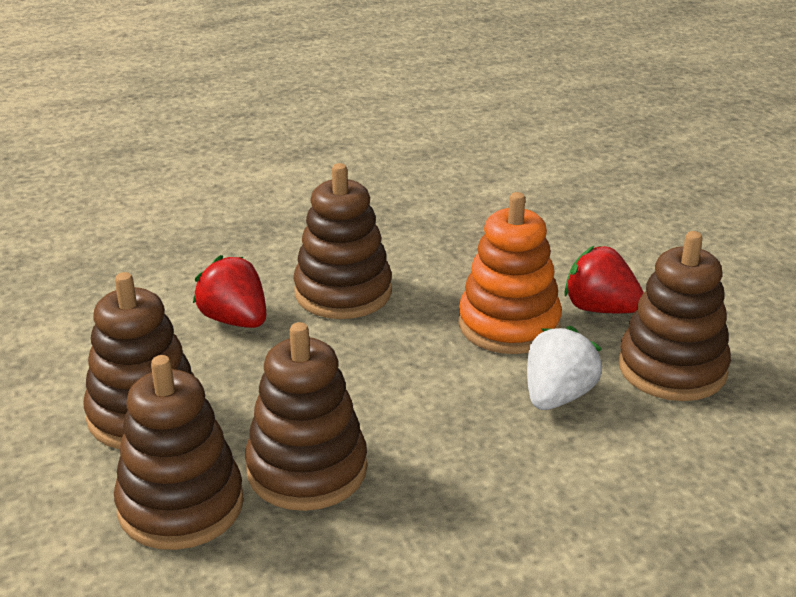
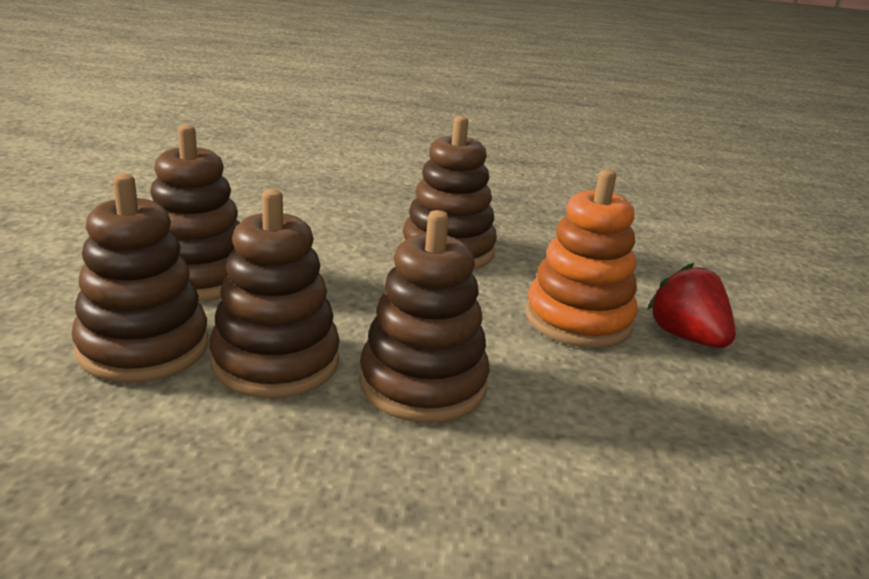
camera: 25 degrees right, 5 degrees down
(235, 320) = (339, 241): red strawberry -> none
(557, 396) = (576, 393): white strawberry -> none
(672, 369) = (728, 414): brown stacking toy -> brown stacking toy (423, 384)

